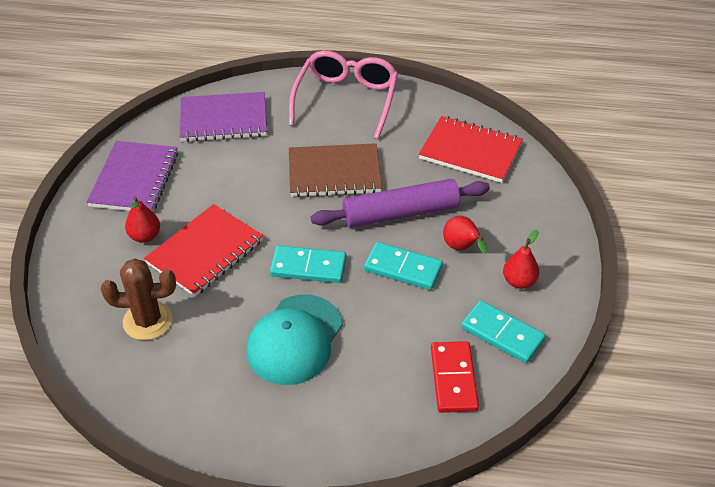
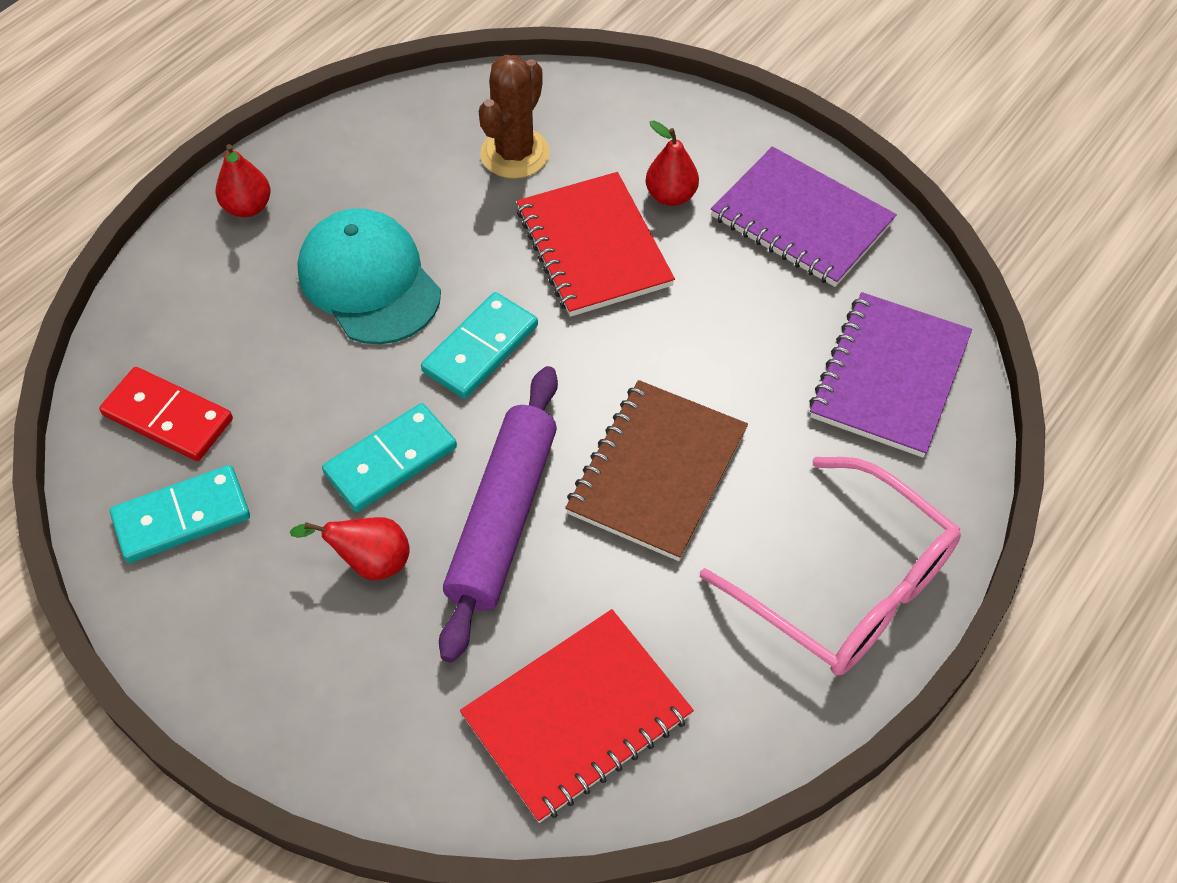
camera: 120 degrees right, 10 degrees up
(519, 281) = (247, 600): red pear -> red pear (248, 207)

